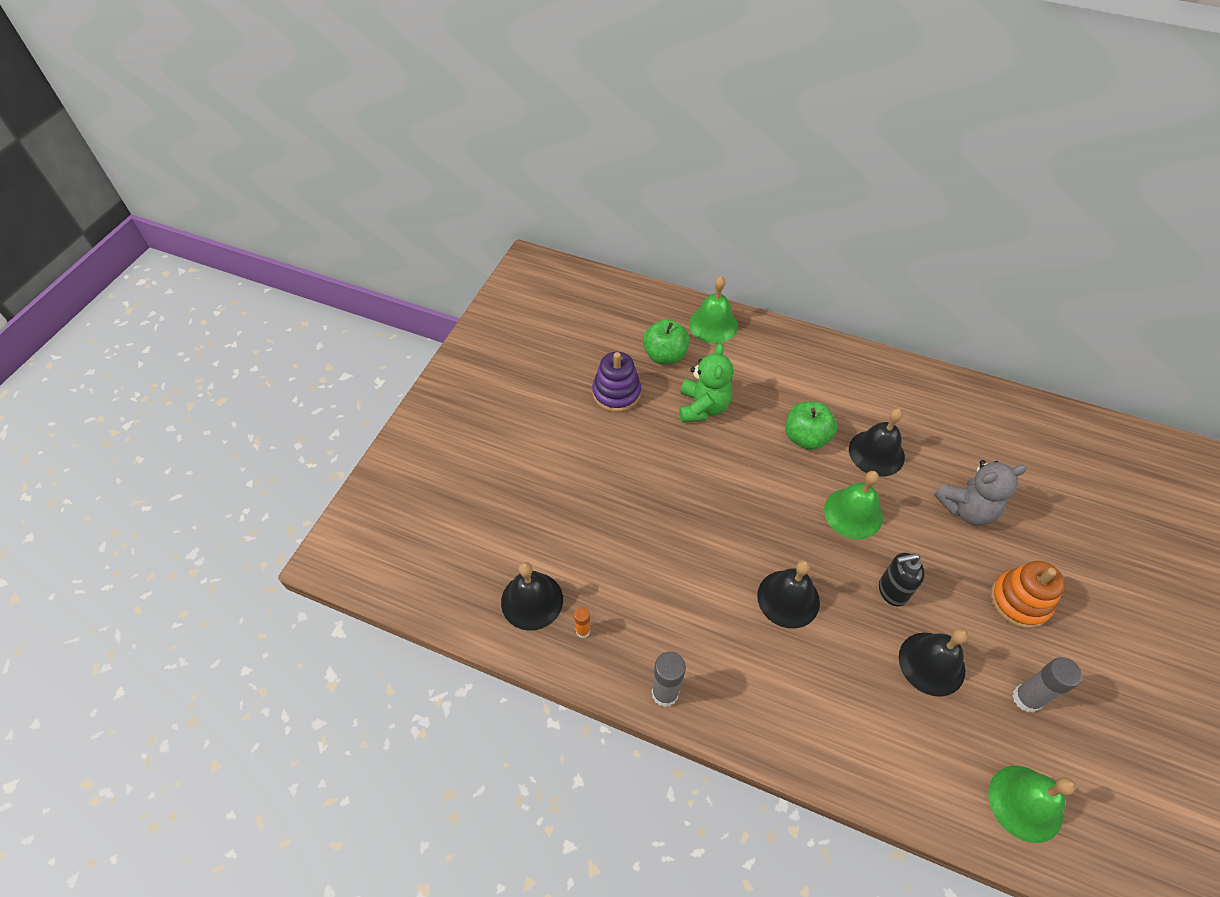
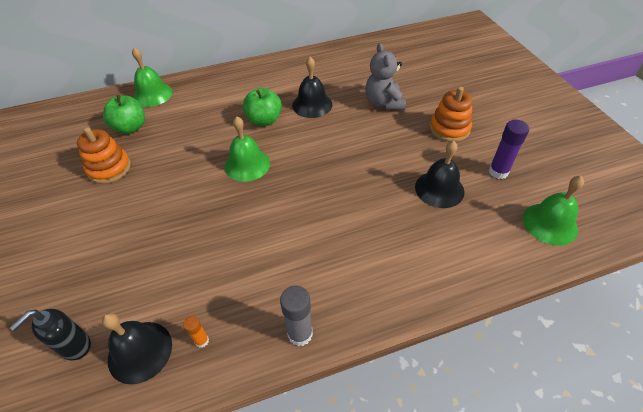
camera: 40 degrees left, 5 degrees down
(616, 393) = (109, 168): purple stacking toy -> orange stacking toy
(703, 407) = (182, 141): green teddy bear -> none
(788, 598) = (330, 212): black bell -> none
(853, 513) = (326, 142): green bell -> green bell (247, 164)
(892, 591) = (384, 167): black soap dispenser -> black soap dispenser (75, 346)
(967, 509) = (384, 103): grey teddy bear -> grey teddy bear turned 135 degrees clockwise
(1026, 698) = (498, 172): grey glue stick -> purple glue stick

